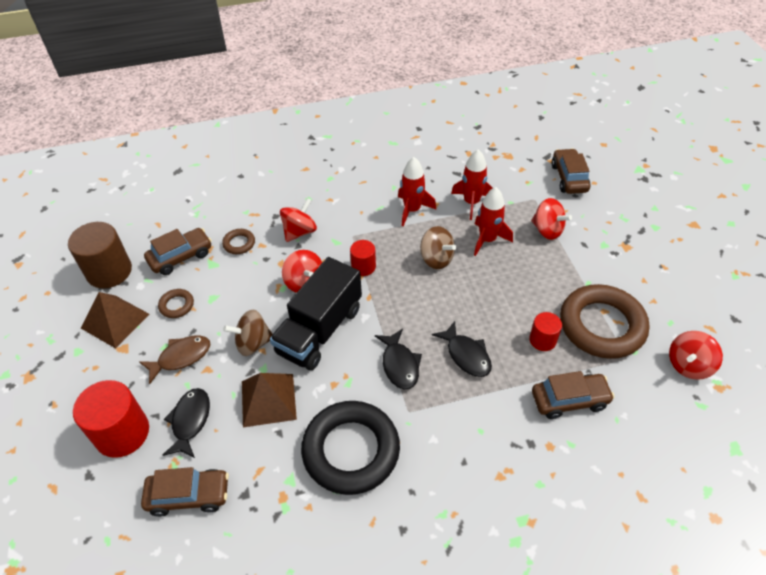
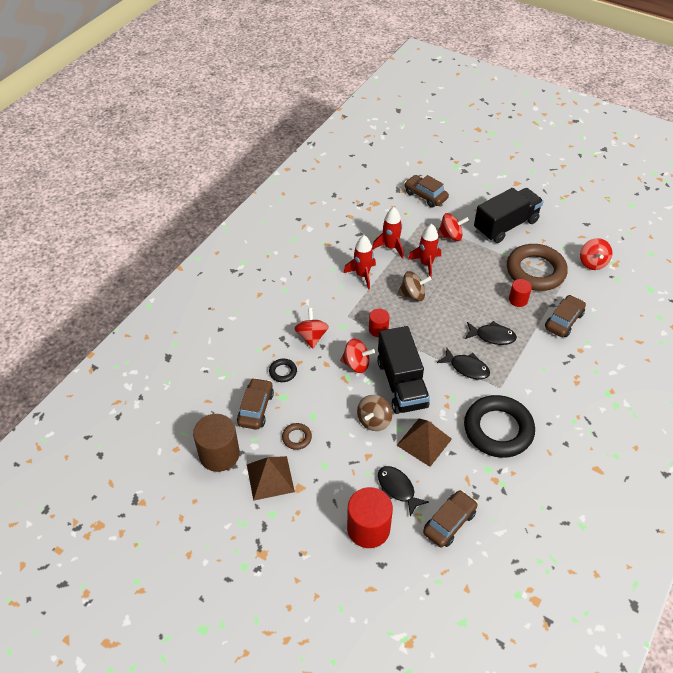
camera: 45 degrees left, 0 degrees up
(181, 357) = (343, 462): brown fish -> none
(239, 243) = (283, 372): brown ring -> black ring
(625, 258) = (505, 225): none -> black truck

